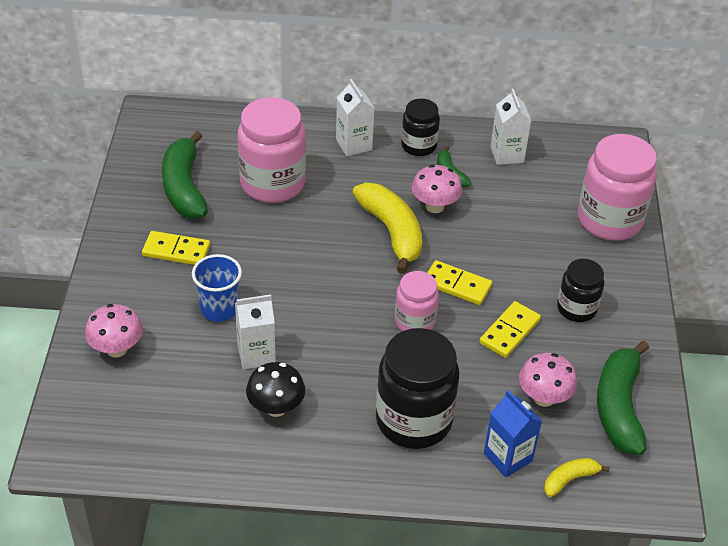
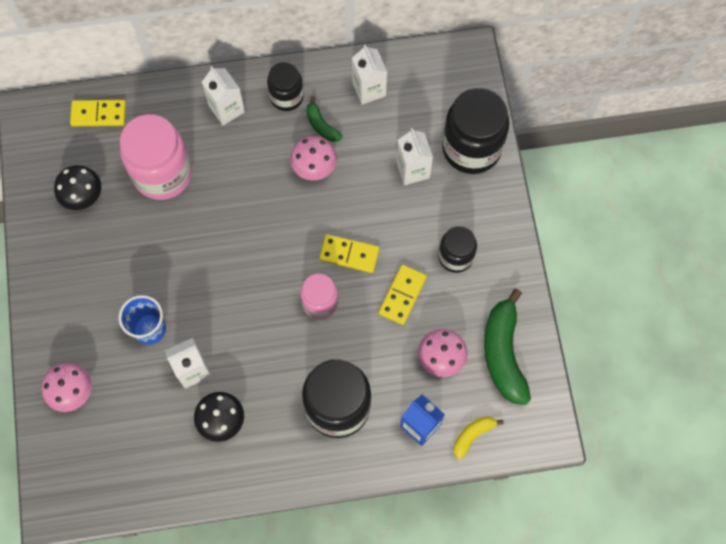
camera: 10 degrees left, 25 degrees up
(176, 251) = (95, 273): yellow domino -> yellow domino (98, 114)
(184, 187) = (83, 197): green banana -> black mushroom
(392, 232) = (282, 207): yellow banana -> none
(541, 226) = (413, 170): none -> white carton
(609, 220) = (471, 148): pink jar -> black jar

